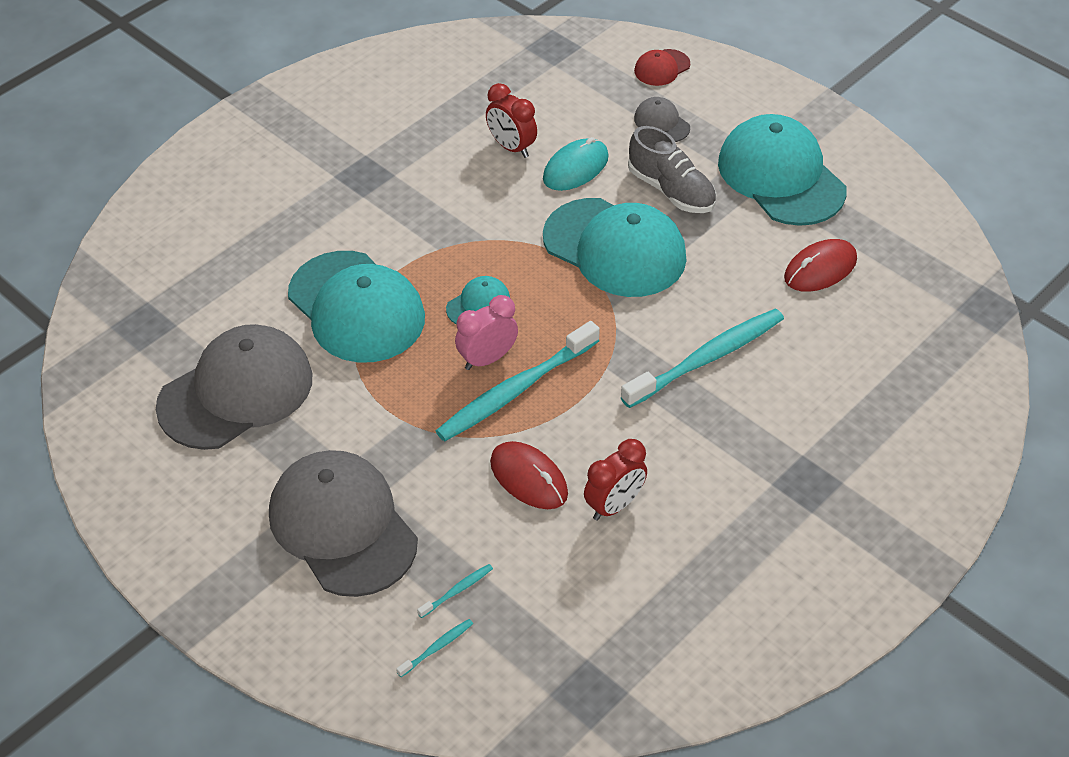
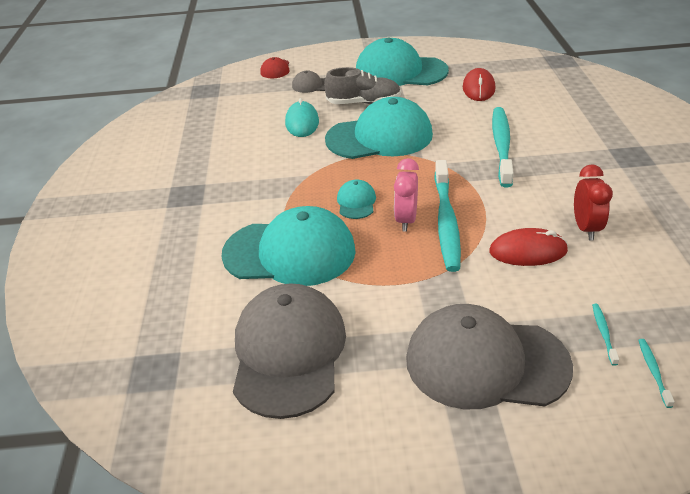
camera: 45 degrees left, 10 degrees down
(511, 147) = (253, 135): red clock -> none

